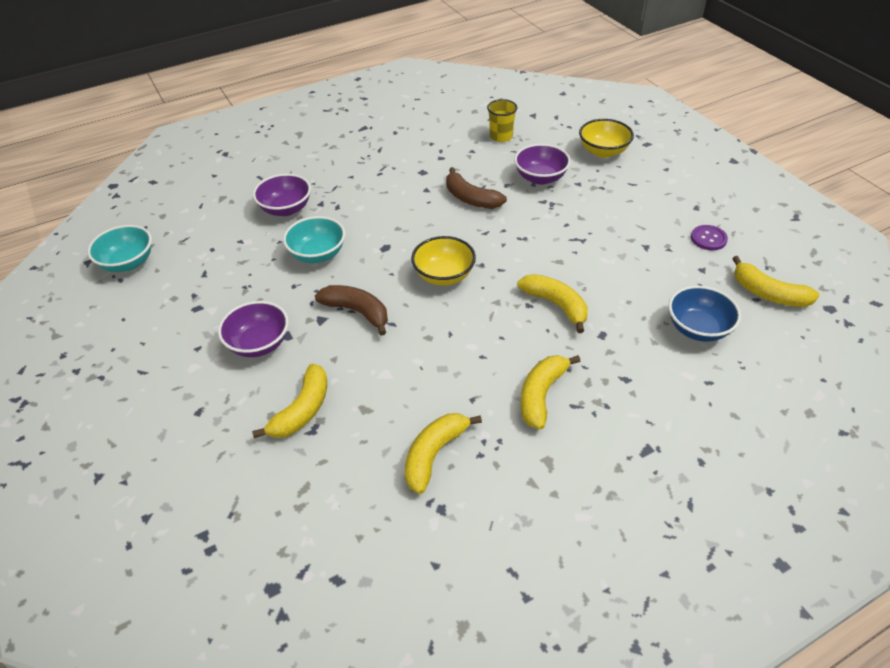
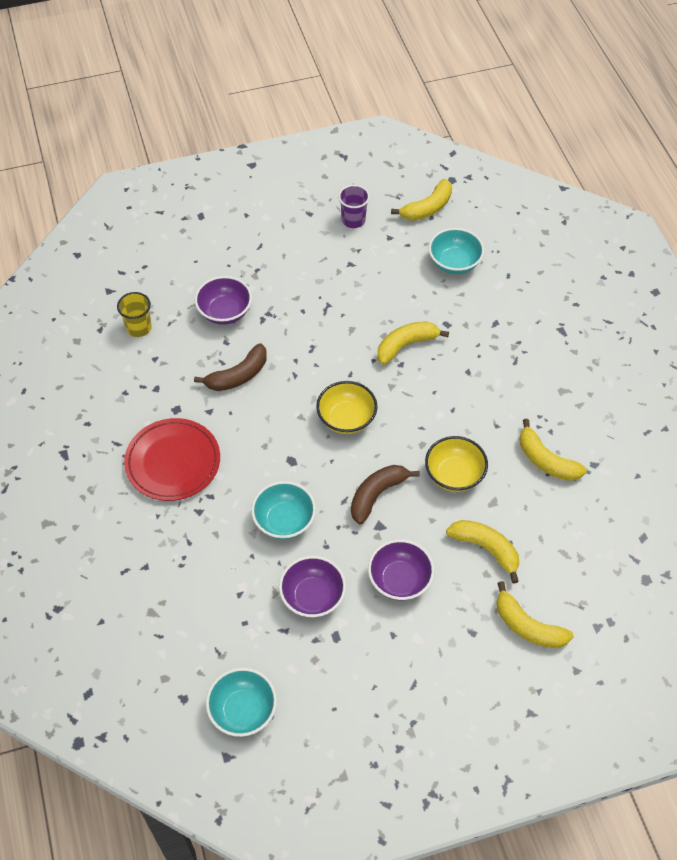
camera: 80 degrees left, 10 degrees up
(286, 209) = (197, 546): purple bowl -> purple bowl (312, 597)
(367, 180) = (173, 462): none -> red plate
(541, 395) = (501, 379): yellow banana -> yellow banana (527, 626)
(603, 151) = (200, 252): yellow bowl -> yellow bowl (454, 475)
(698, 328) = (454, 263): blue bowl -> turquoise bowl
(708, 239) = (353, 220): purple button -> purple cup

